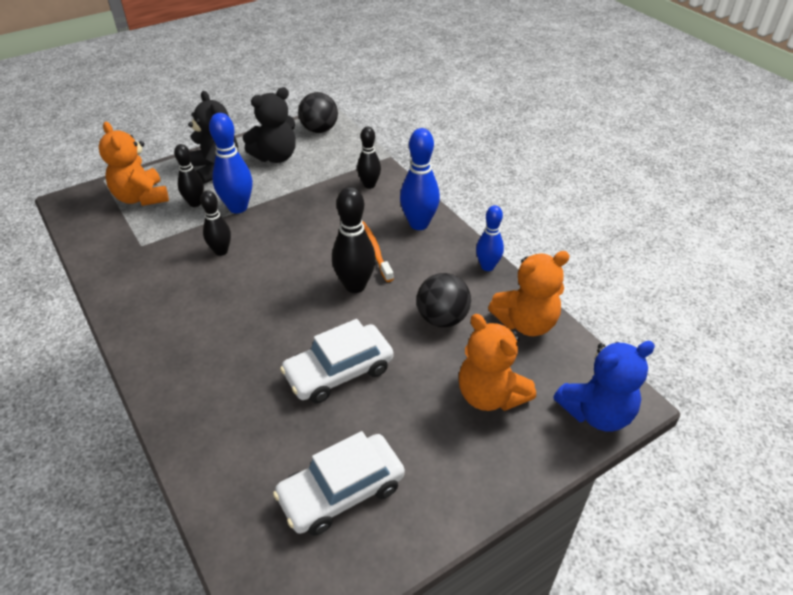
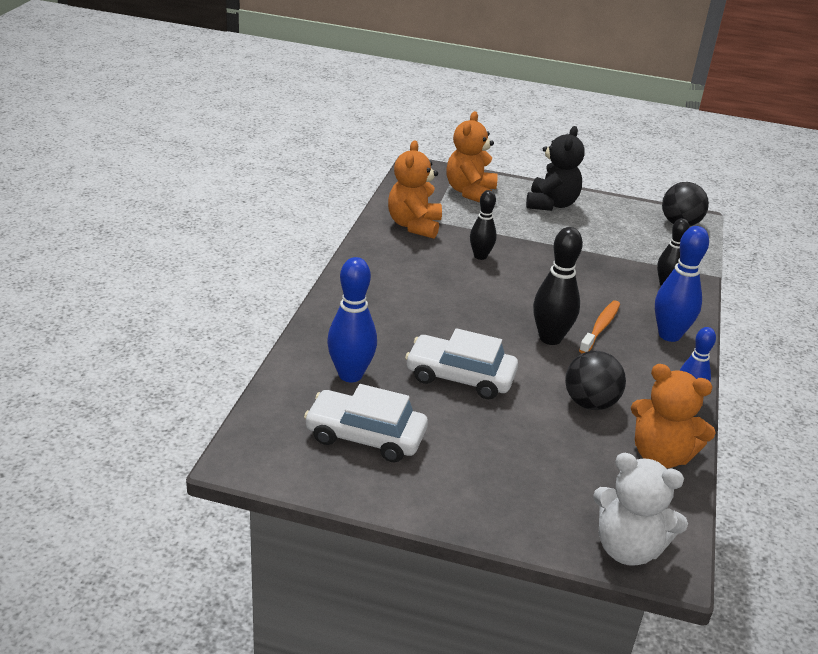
camera: 45 degrees right, 10 degrees down
(195, 203) = (503, 217): black bowling pin -> none
(238, 207) = (532, 237): blue bowling pin -> blue bowling pin (350, 375)
(275, 157) = (611, 222): black teddy bear -> none
(490, 395) = (553, 471): orange teddy bear -> orange teddy bear (414, 225)
(596, 413) = (628, 548): blue teddy bear -> white teddy bear

